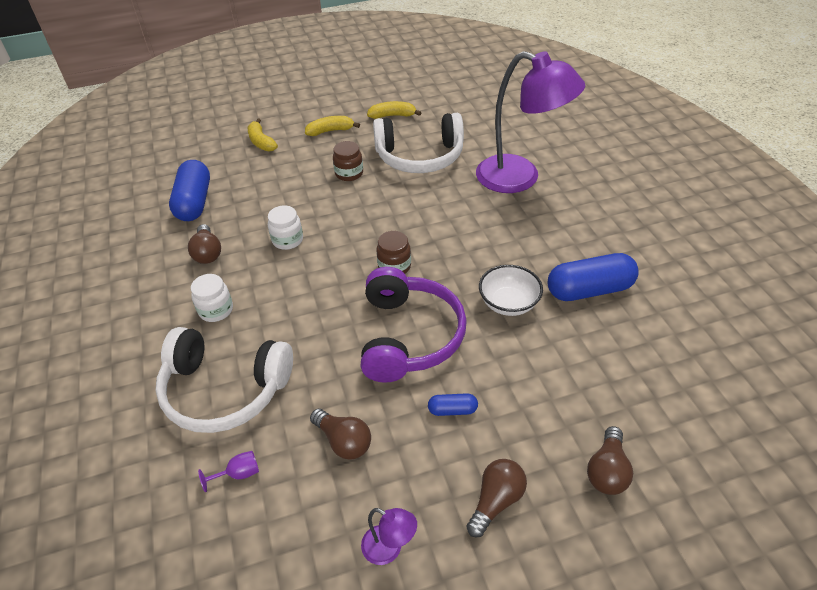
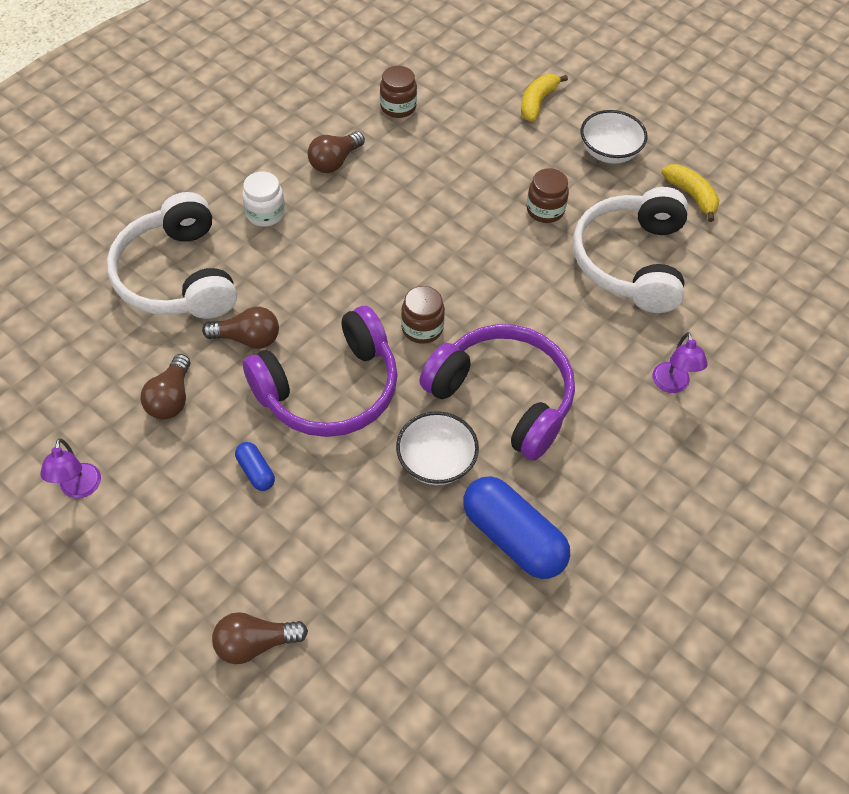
camera: 55 degrees right, 10 degrees up
(194, 202) = (398, 107): blue capsule -> brown jar
(238, 474) = (97, 338): purple goblet -> none
(287, 240) = (397, 215): white jar -> none
(330, 131) = (609, 152): yellow banana -> white bowl
(419, 156) = (631, 261): white headphones -> white headphones turned 45 degrees clockwise
(479, 251) = (503, 398): none -> purple headphones
(496, 501) = (169, 554): brown light bulb -> brown light bulb (248, 338)
(520, 178) = (672, 385): purple lamp -> purple lamp, size x0.40

